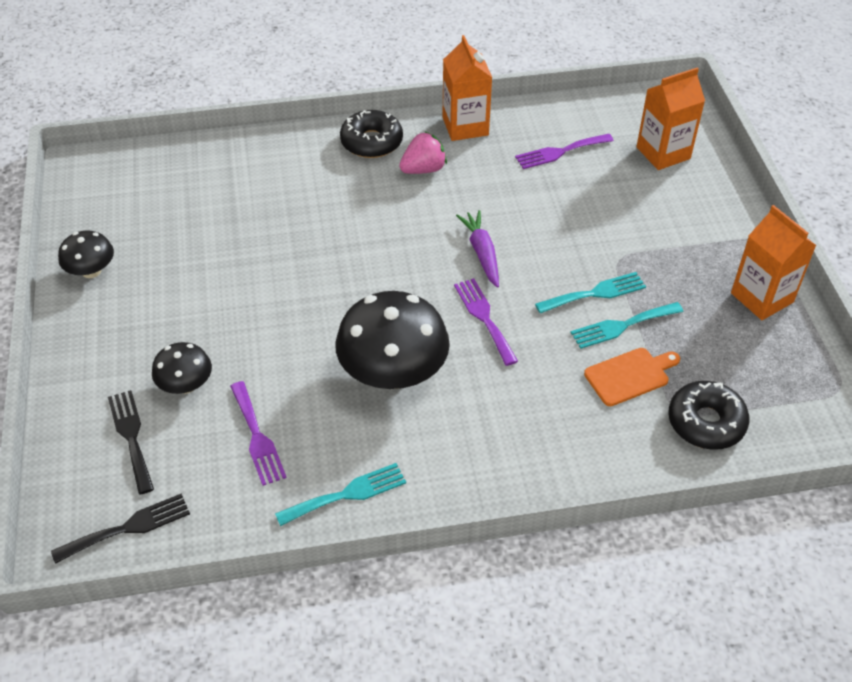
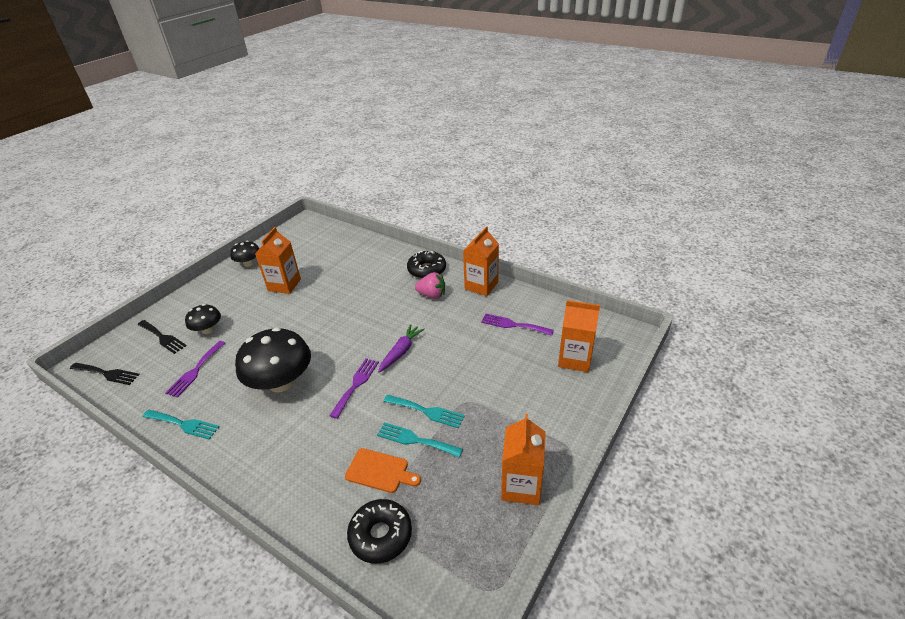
camera: 45 degrees right, 10 degrees down
(131, 436) = (162, 337): black fork -> black fork turned 105 degrees clockwise
(202, 267) = (284, 285): none -> orange carton

